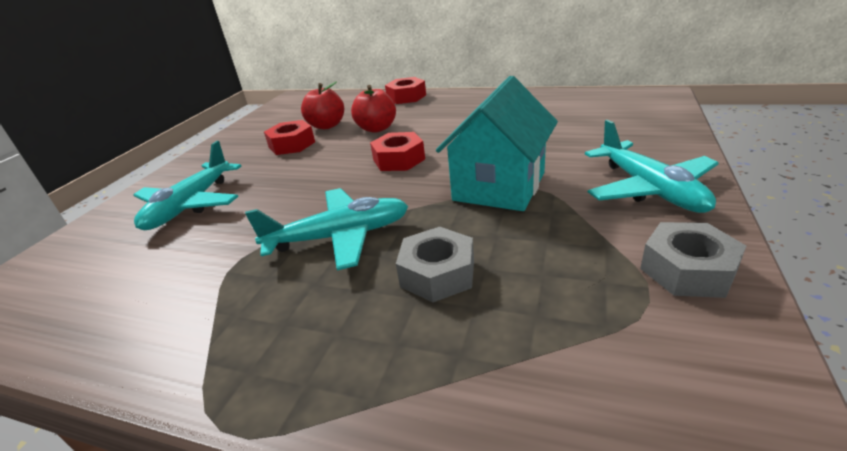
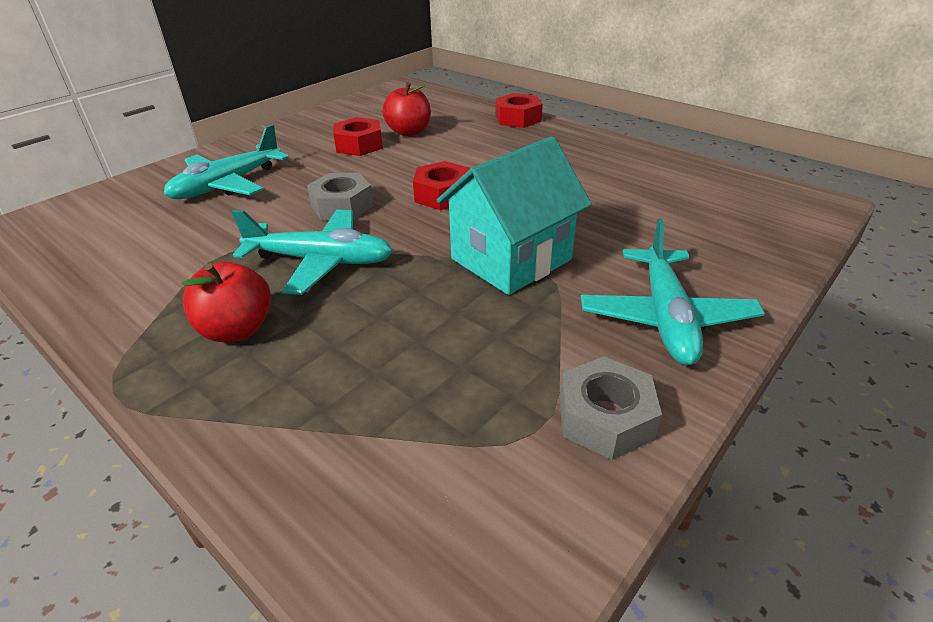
camera: 20 degrees right, 5 degrees up
(377, 128) = (453, 150): red apple -> red apple (237, 329)
(437, 273) = (371, 329): grey nut -> grey nut (342, 206)

